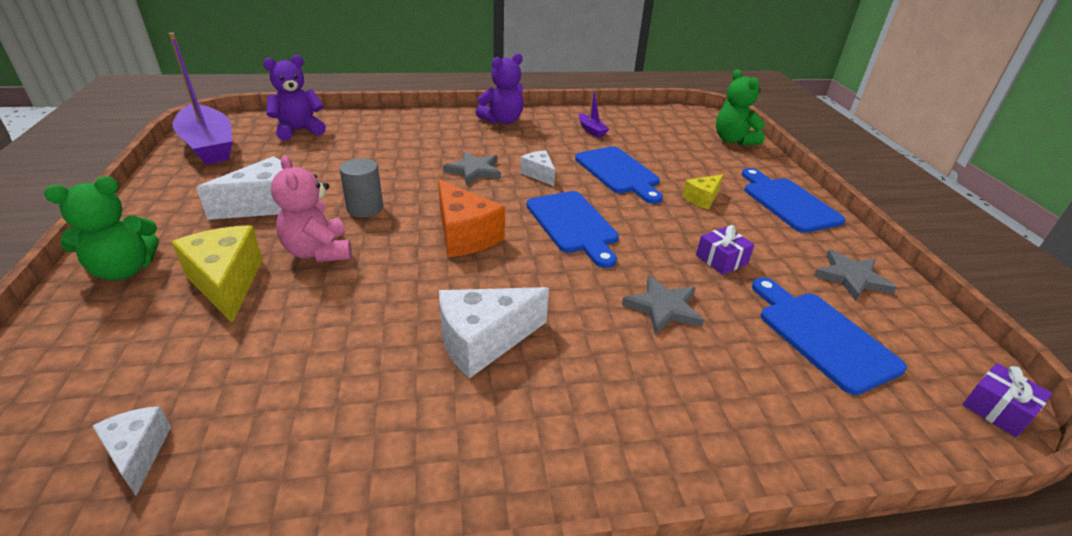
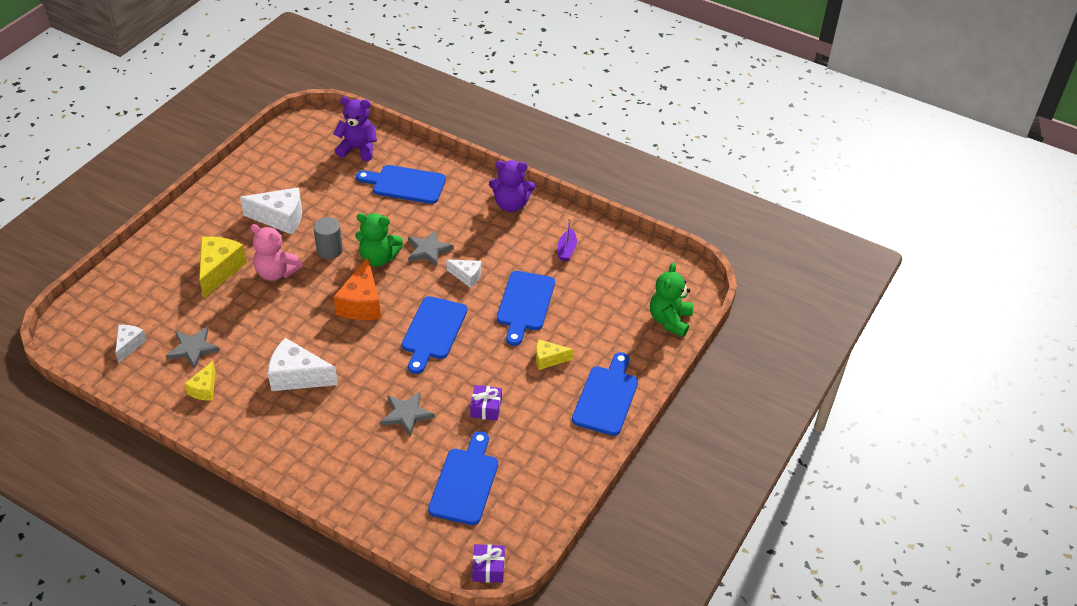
camera: 40 degrees right, 10 degrees up
(124, 270) = (183, 235): green teddy bear -> green teddy bear (378, 258)
(209, 146) = (291, 141): purple boat -> none
(318, 252) = (276, 272): pink teddy bear -> pink teddy bear turned 75 degrees counterclockwise
(358, 438) = (204, 389): none -> yellow cheese
(384, 138) = (405, 184): none -> blue cutting board
(539, 174) = (467, 276): white cheese -> white cheese turned 105 degrees clockwise
(851, 278) = (546, 468): grey star -> grey star (193, 349)

